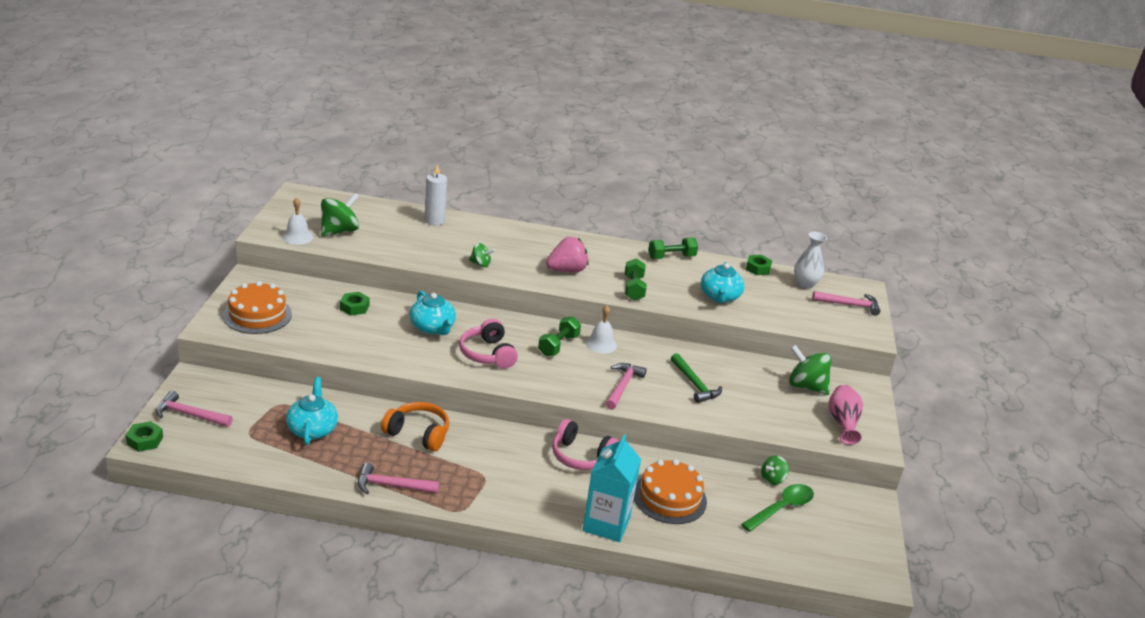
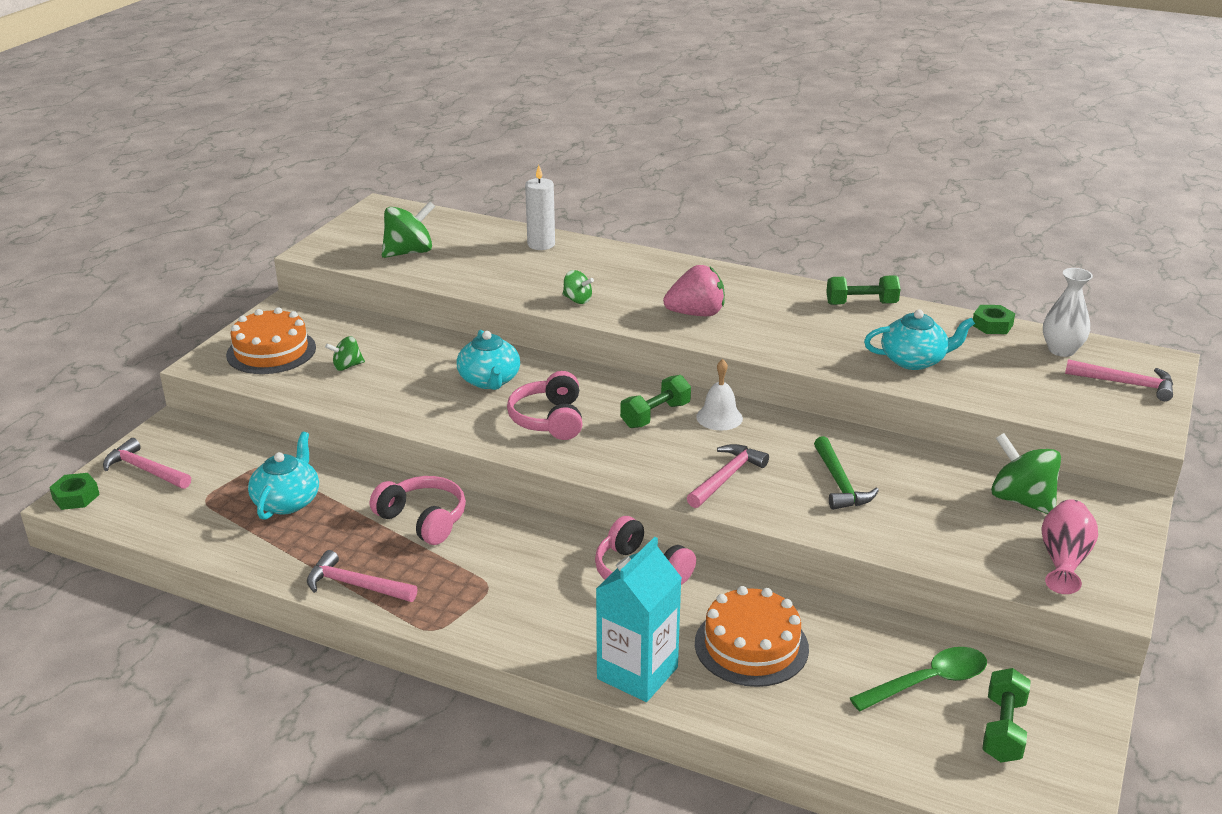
camera: 20 degrees right, 0 degrees up
(297, 237) = (352, 257): white bell -> none
(354, 307) = (399, 349): green nut -> none
(418, 434) = (423, 520): orange headphones -> pink headphones
(634, 288) = (785, 342): green dumbbell -> green dumbbell (1003, 730)
(720, 297) = (914, 360): turquoise teapot -> turquoise teapot turned 120 degrees counterclockwise
(772, 479) = (929, 636): green spinning top -> green spinning top (347, 366)

